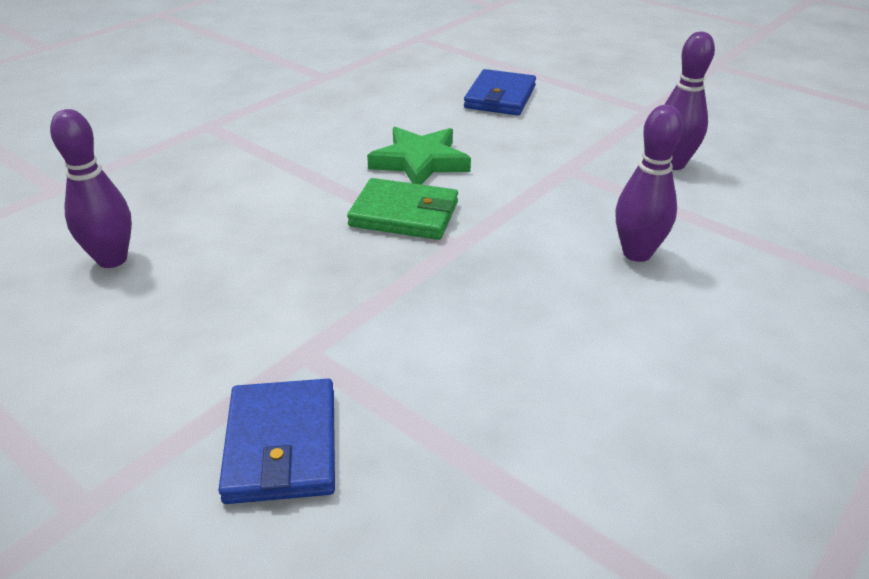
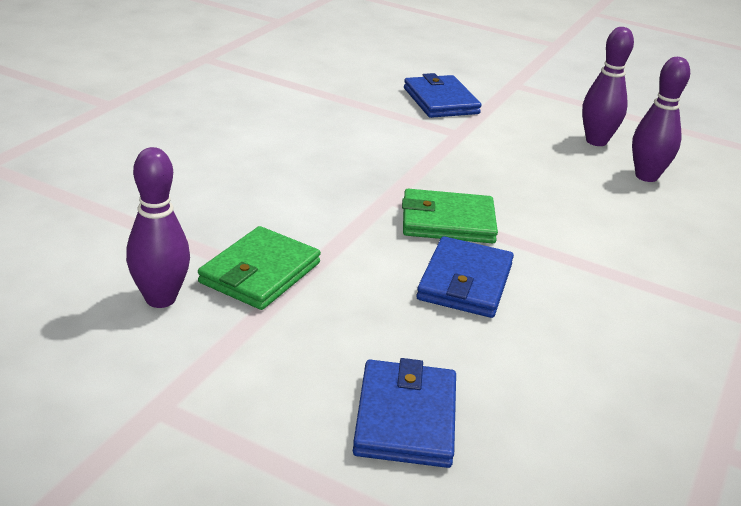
camera: 165 degrees right, 5 degrees down
(420, 162) = (465, 282): green star -> blue wallet
(595, 178) = (260, 273): none -> green wallet
(637, 253) = (230, 198): purple bowling pin -> purple bowling pin (596, 141)

